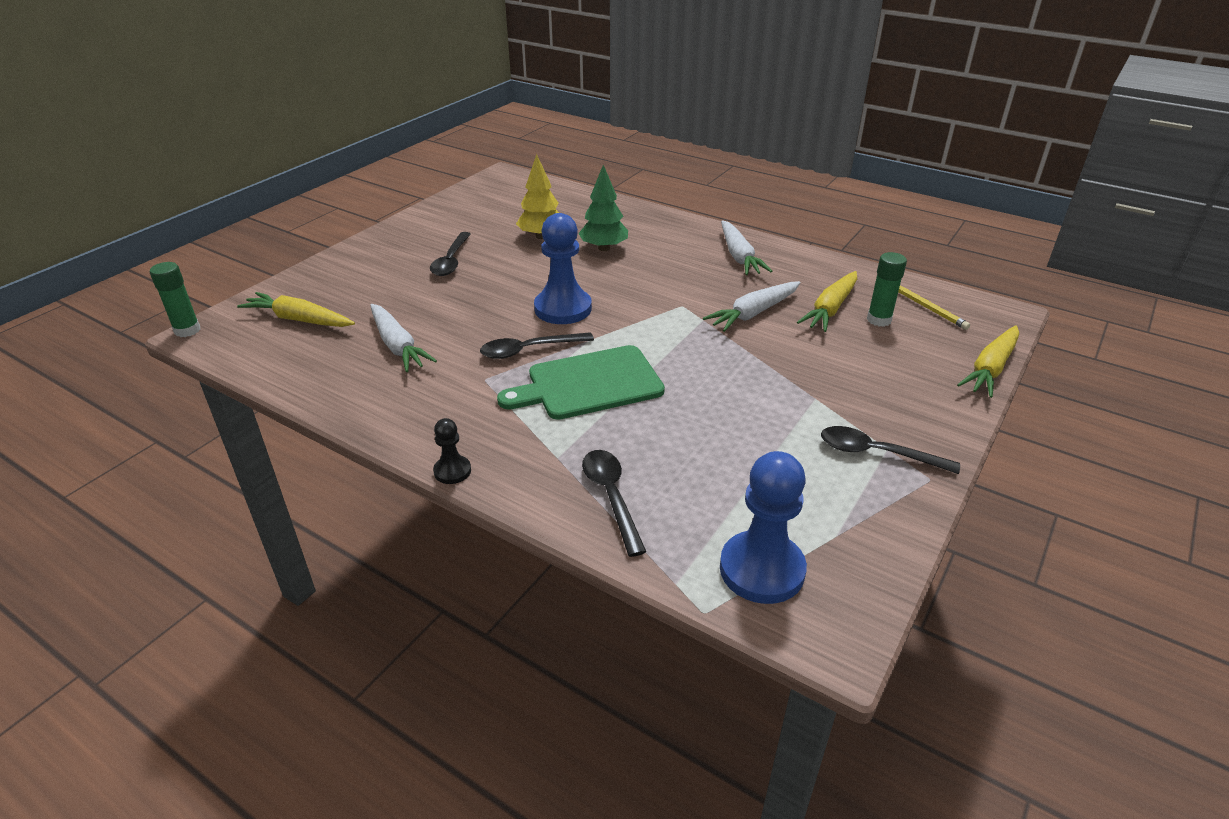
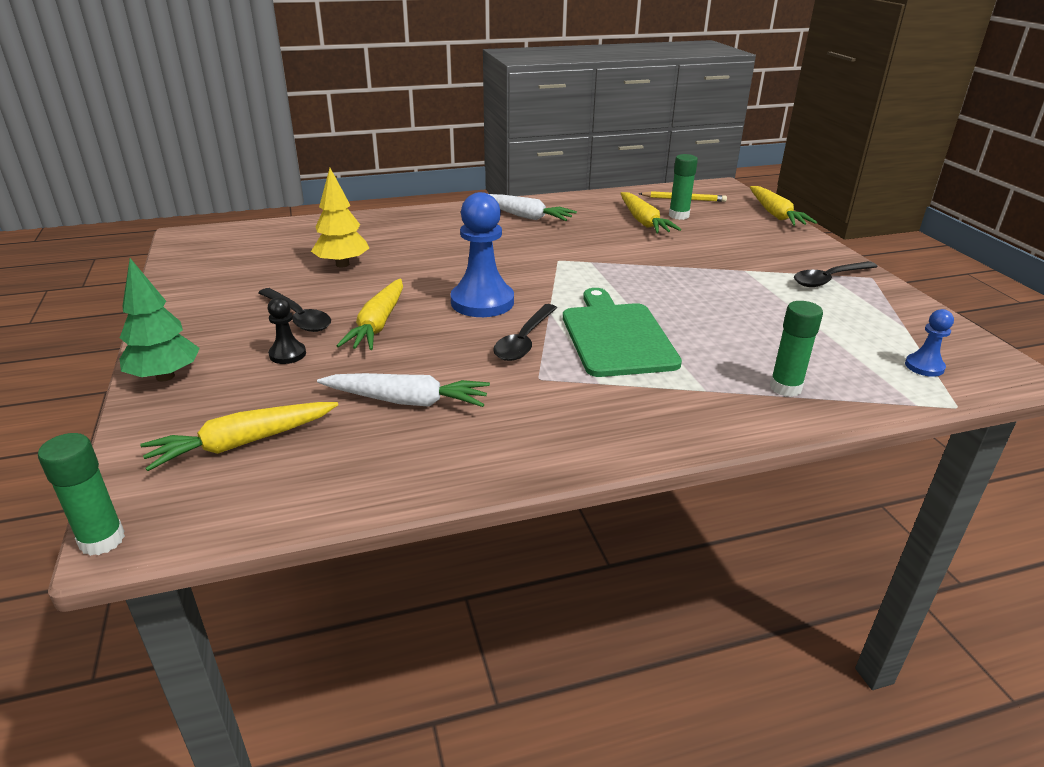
camera: 50 degrees left, 5 degrees down
(452, 471) = (668, 448): black pawn -> black pawn (287, 354)
(478, 289) = (378, 324): none -> yellow carrot
(589, 384) = (616, 336): green cutting board -> green cutting board turned 150 degrees clockwise
(604, 248) = (416, 250): green tree -> green tree (165, 376)
(611, 496) = (785, 388): black spoon -> green glue stick
(753, 313) = (610, 243): white carrot -> none
(762, 569) = (924, 366): blue pawn -> blue pawn, size x0.50

